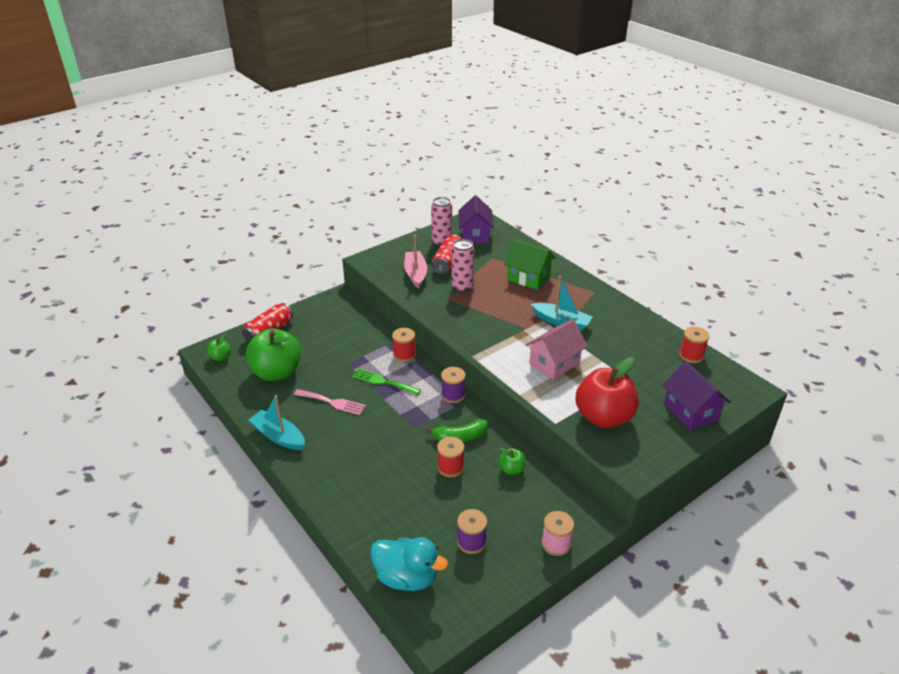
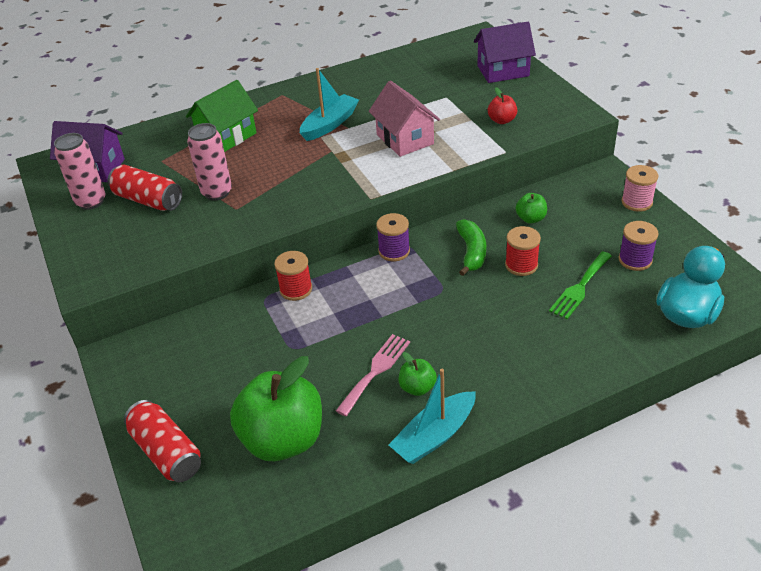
camera: 75 degrees left, 5 degrees up
(220, 357) = (210, 525): green apple -> green apple (417, 387)
(383, 382) = (347, 315): green fork -> green fork (580, 287)
(415, 274) = (158, 233): pink boat -> none
(603, 417) = (502, 120): red apple -> red apple, size x0.44
(691, 355) = (419, 56): red spool -> none

